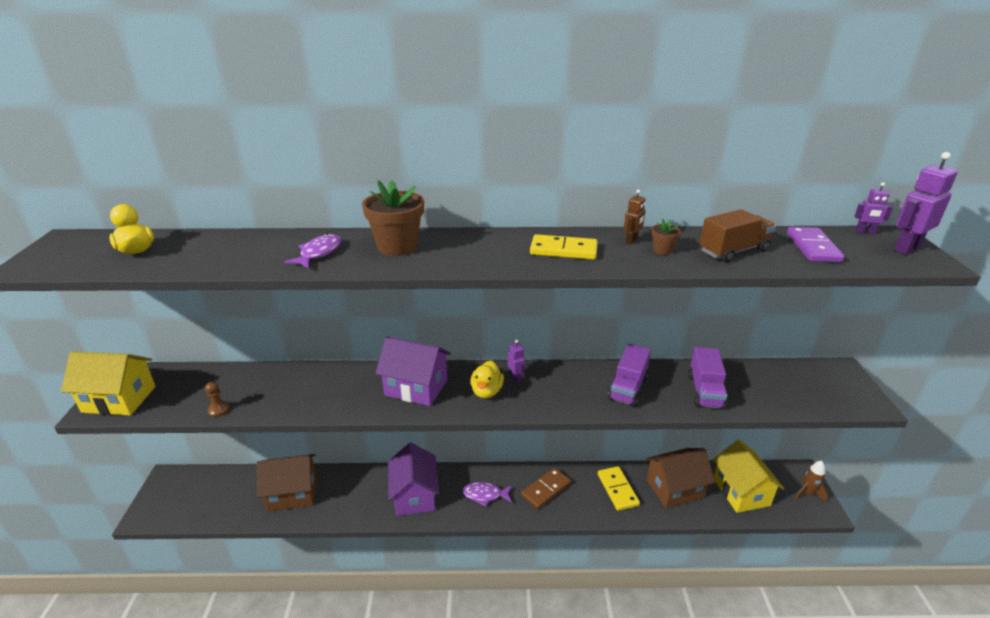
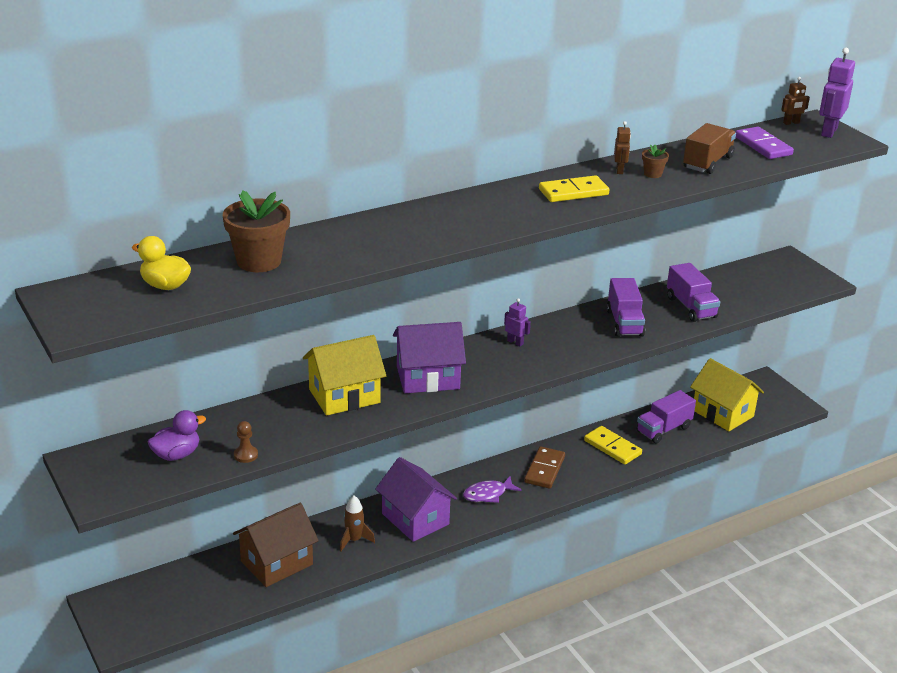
camera: 30 degrees left, 0 degrees up
(119, 399) = (115, 481): yellow house -> yellow house (344, 396)
(179, 392) = (176, 455): none -> purple duck
(319, 253) = (358, 245): purple fish -> none
(397, 247) = (424, 222): brown flower pot -> brown flower pot (259, 261)
(486, 391) = (500, 362): yellow duck -> none
(675, 489) = (663, 429): brown house -> purple truck
(808, 493) = (778, 396): brown rocket -> brown rocket (354, 540)
(865, 232) = (791, 123): purple robot -> brown robot

